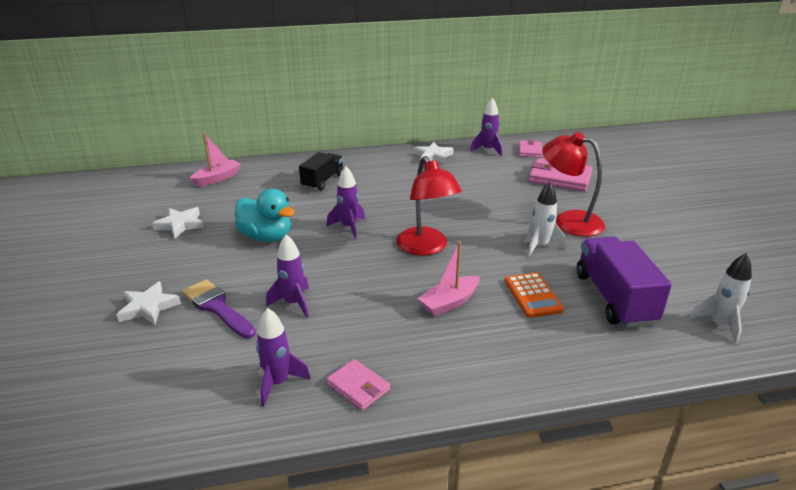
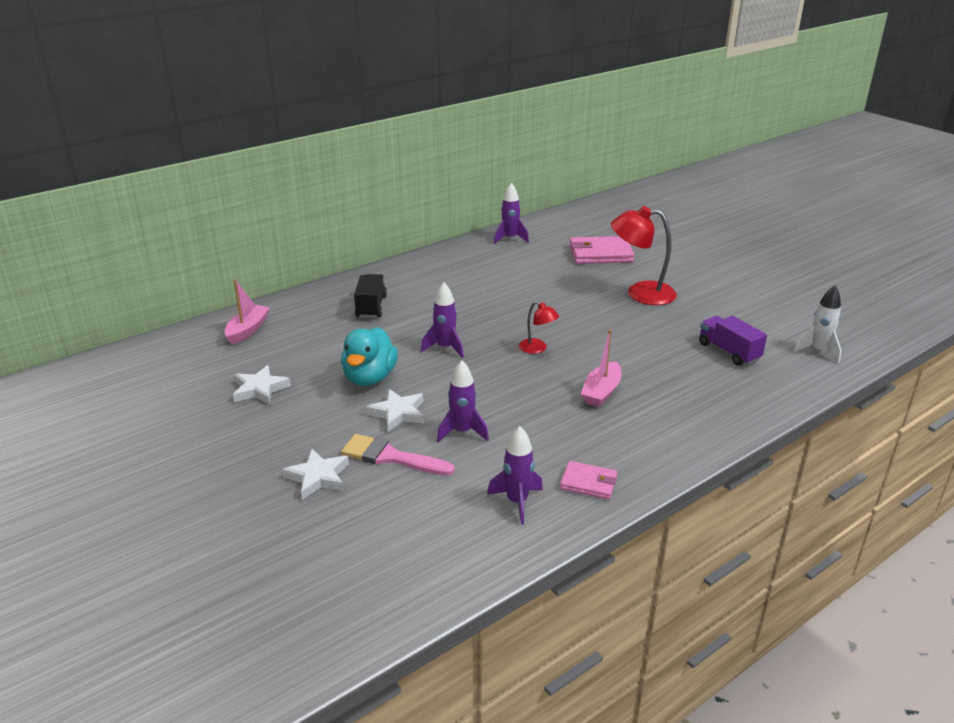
camera: 25 degrees left, 0 degrees up
(217, 307) = (390, 457): purple brush -> pink brush
(266, 237) = (370, 378): turquoise duck -> turquoise duck turned 90 degrees clockwise
(426, 248) = (537, 349): red lamp -> red lamp, size x0.52
(433, 156) = (461, 256): white star -> white star (398, 413)
(530, 151) = (551, 232): pink wallet -> none
(533, 295) = (664, 367): orange calculator -> none
(540, 245) = (635, 321): white rocket -> none
(614, 298) = (729, 352): purple truck -> purple truck, size x0.65

